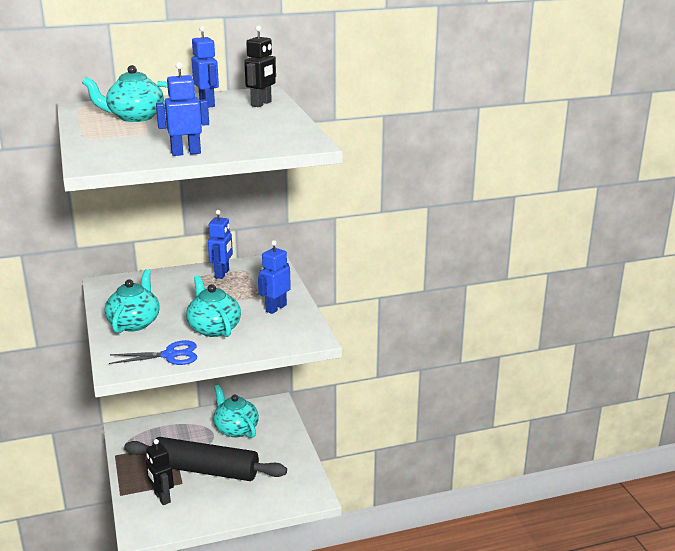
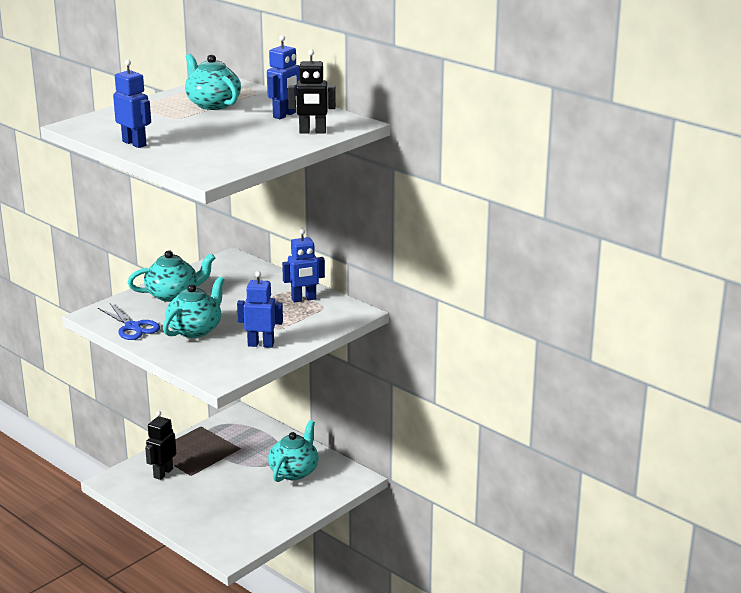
camera: 60 degrees right, 0 degrees up
(205, 470) = (218, 479): black rolling pin -> none

